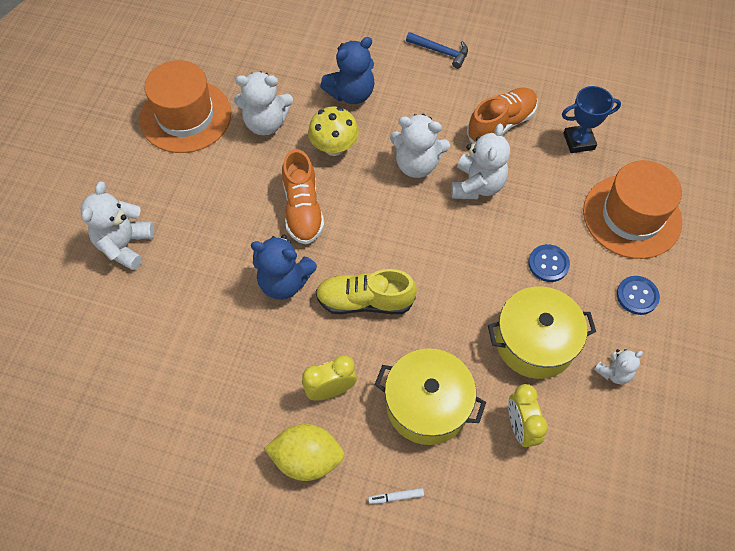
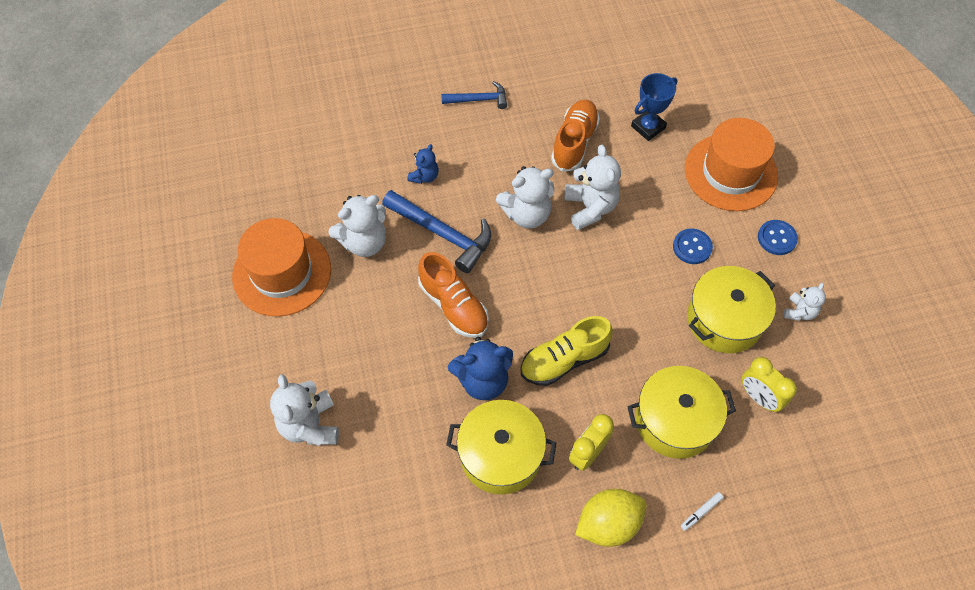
camera: 30 degrees left, 0 degrees up
(256, 350) = (500, 455): none -> yellow pot
(334, 147) = (443, 234): yellow mushroom -> blue hammer
(351, 93) = (424, 176): blue teddy bear -> blue teddy bear, size x0.57

